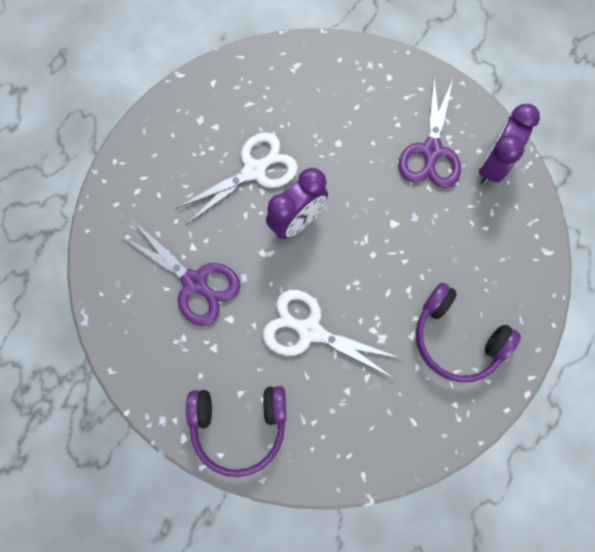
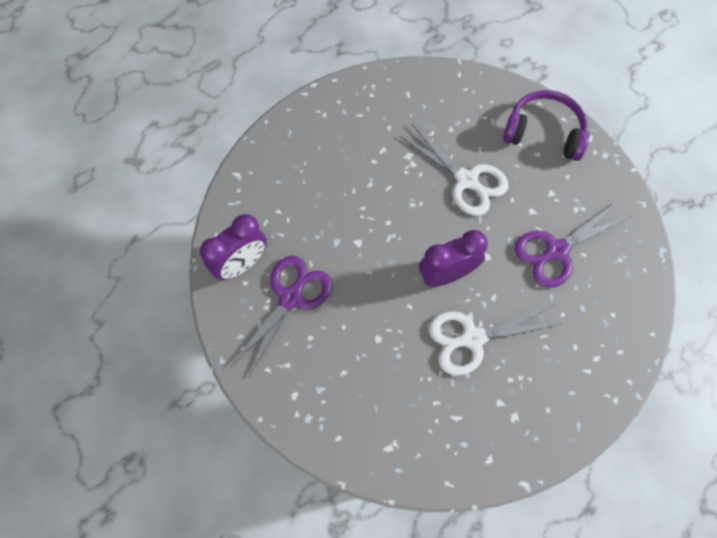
camera: 160 degrees left, 5 degrees down
(195, 283) = (556, 251): purple scissors -> purple scissors turned 90 degrees counterclockwise
(456, 338) = (348, 137): purple headphones -> none

